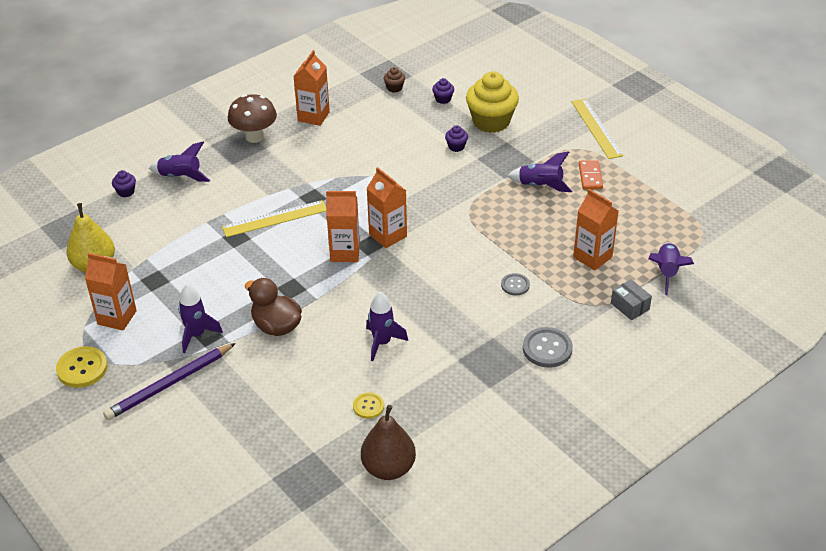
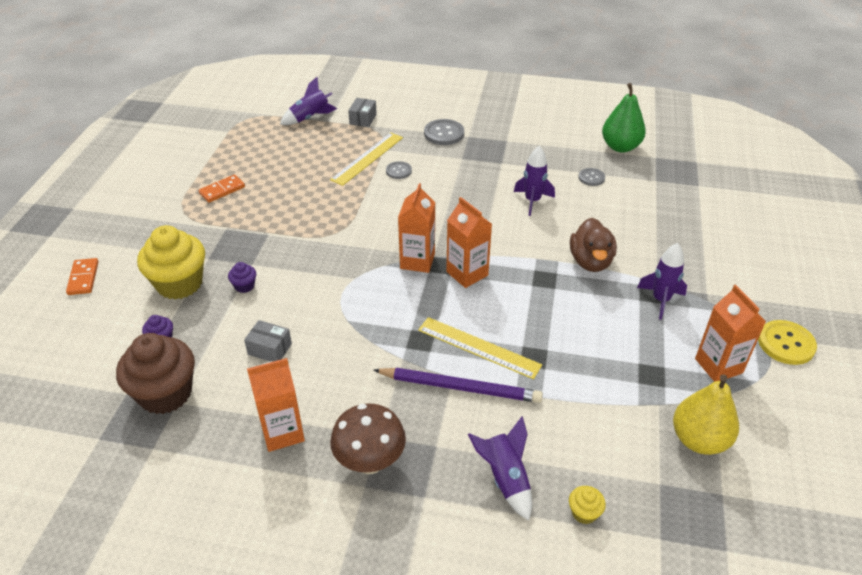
camera: 130 degrees left, 0 degrees up
(126, 192) = (584, 513): purple cupcake -> yellow cupcake
(169, 384) = (718, 280): purple pencil -> purple pencil (460, 387)
(368, 406) = (591, 178): yellow button -> grey button
(383, 135) = (270, 349): none -> grey box
(388, 468) = (620, 147): brown pear -> green pear
(394, 88) = (165, 393): brown cupcake -> brown cupcake, size x2.33
(540, 186) = (261, 210): purple rocket -> none
(543, 86) = (83, 278): none -> orange domino
(592, 257) = (327, 151): orange carton -> none
(596, 128) = (140, 215): yellow ruler -> yellow ruler (367, 158)

